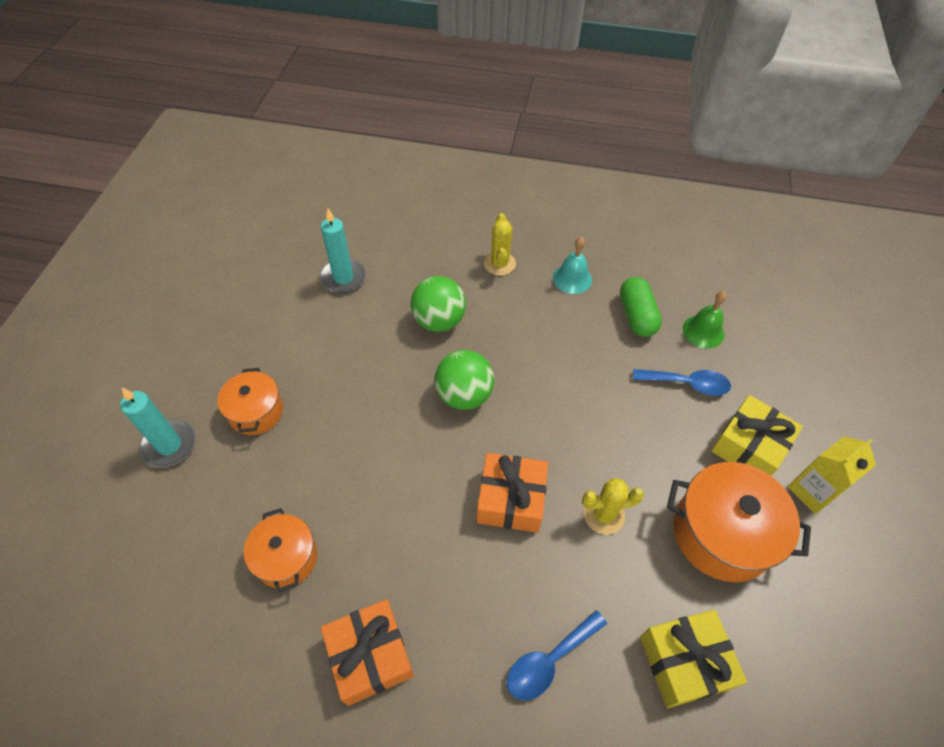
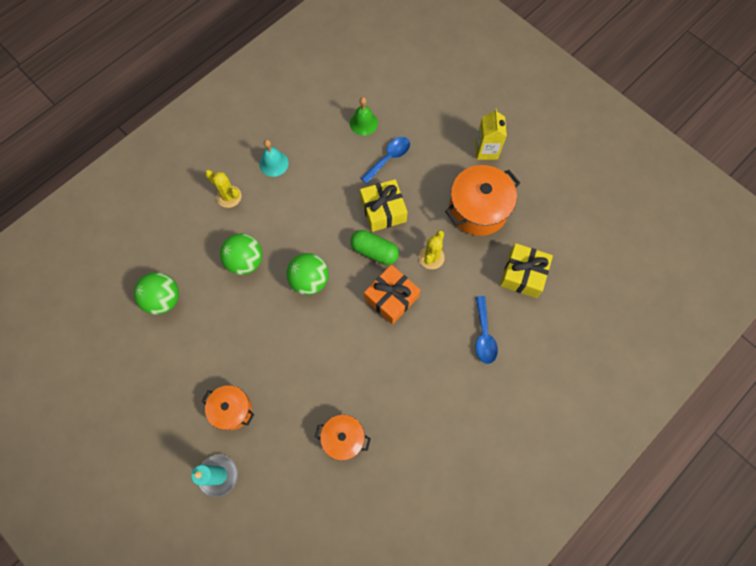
camera: 55 degrees left, 15 degrees up
(343, 277) = (164, 299): turquoise candle -> green ball
(370, 656) = (426, 421): orange gift -> none
(636, 316) = (327, 149): green capsule -> green capsule (374, 251)
(749, 447) = (445, 158): yellow gift -> yellow gift (383, 210)

